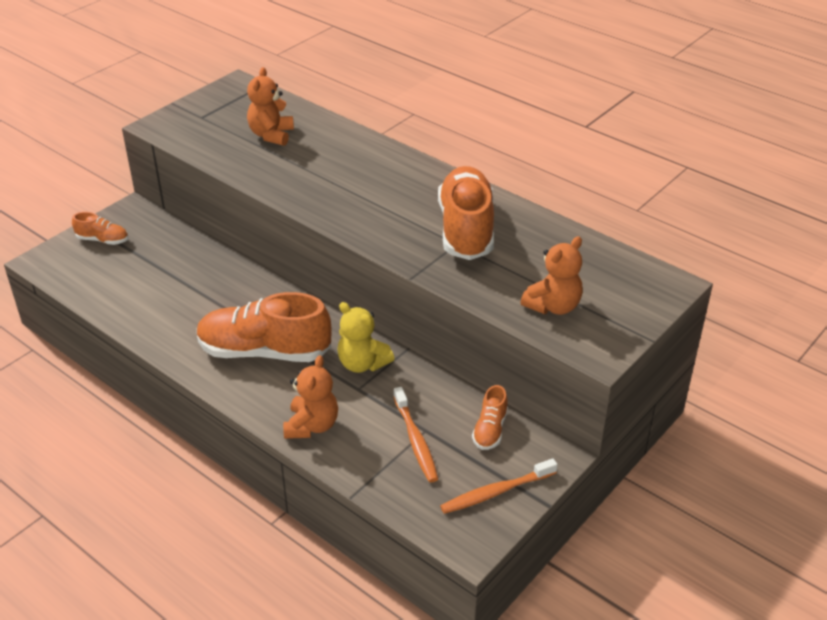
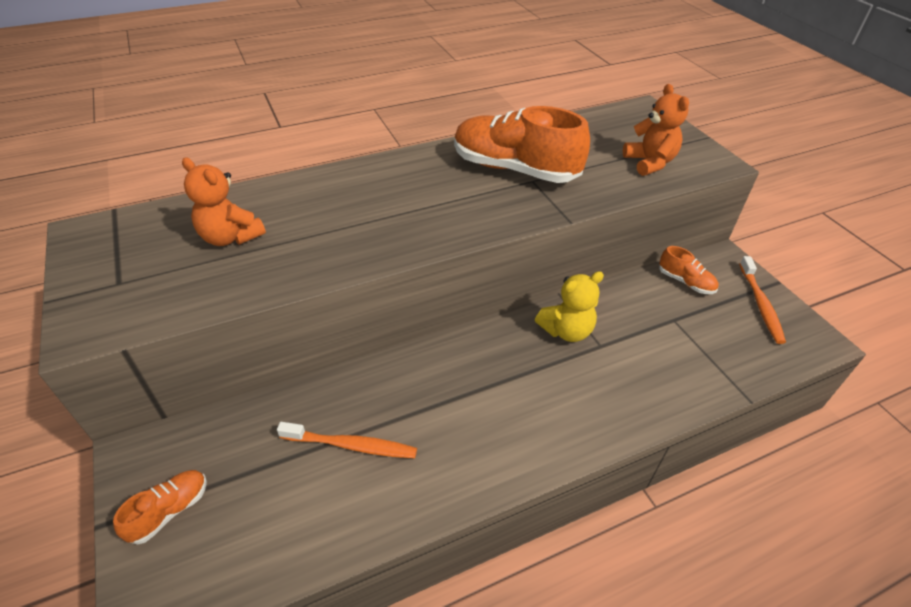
camera: 65 degrees left, 5 degrees up
(264, 351) = (510, 401): orange shoe -> none
(312, 426) = (642, 398): orange teddy bear -> none
(415, 440) = (685, 330): orange toothbrush -> orange toothbrush (351, 445)

